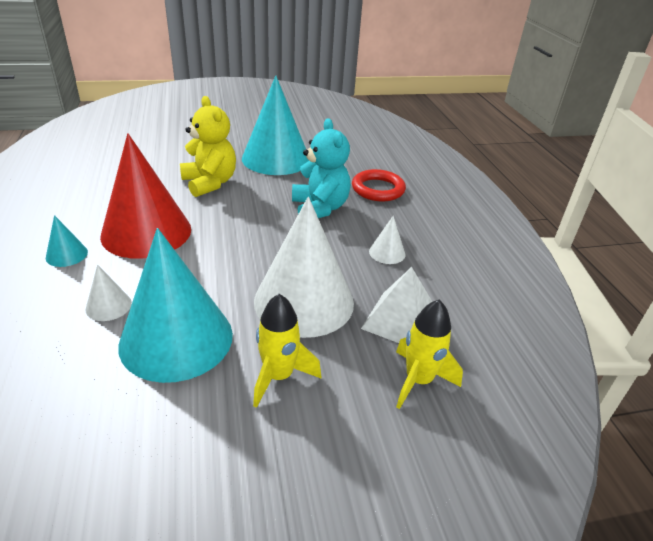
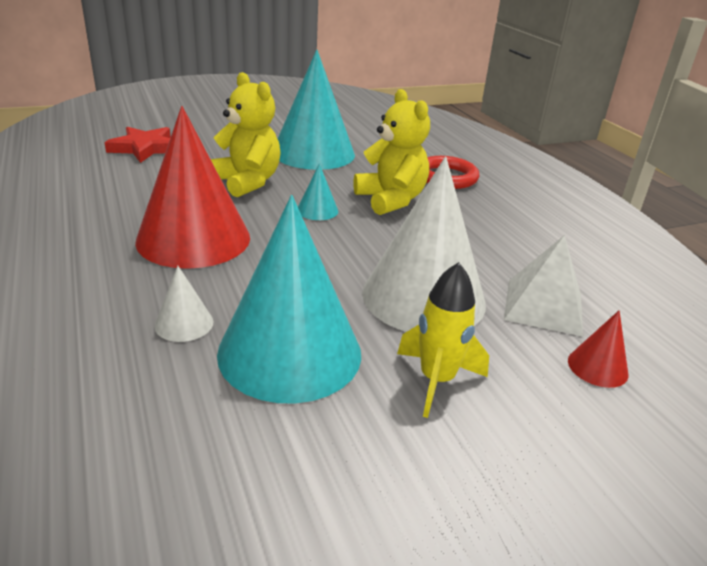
camera: 10 degrees left, 5 degrees down
(66, 254) = (100, 271): turquoise cone -> turquoise cone (317, 210)
(143, 146) = (145, 148): none -> red star
(320, 208) = (391, 200): turquoise teddy bear -> yellow teddy bear
(387, 253) = (491, 239): white cone -> none
(418, 380) = (597, 367): yellow rocket -> red cone

